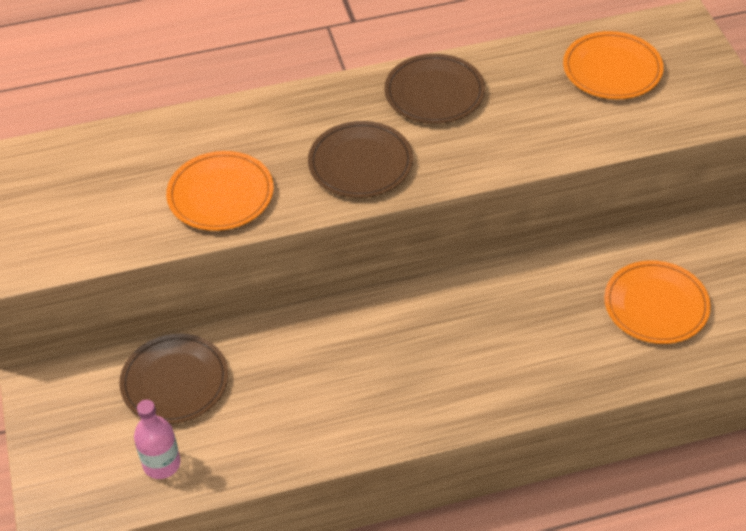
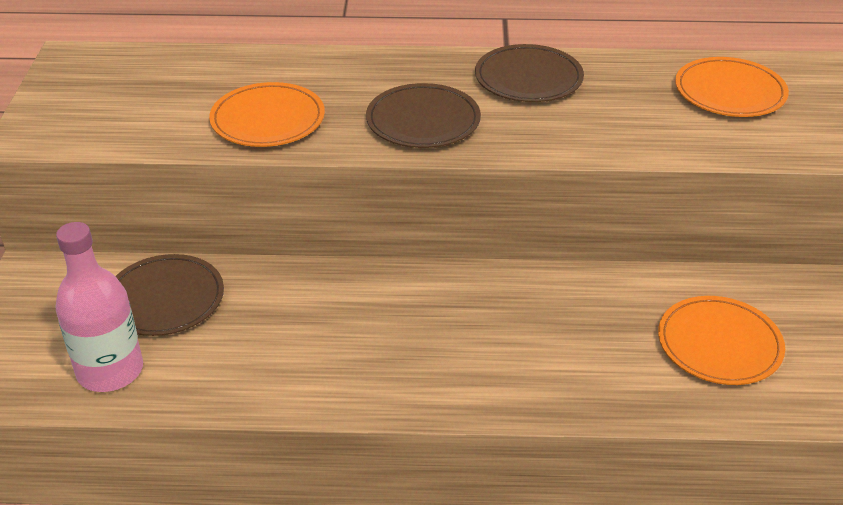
camera: 15 degrees right, 10 degrees down
(161, 464) = (110, 371): pink bottle -> pink bottle, size x1.55

